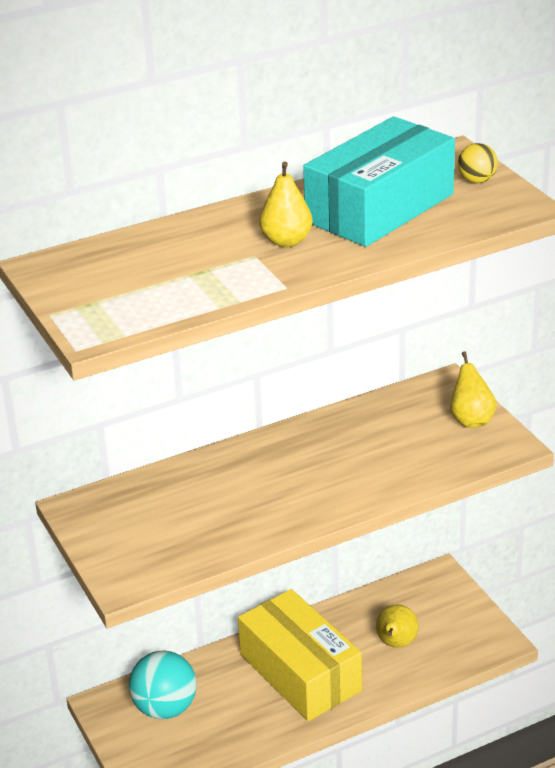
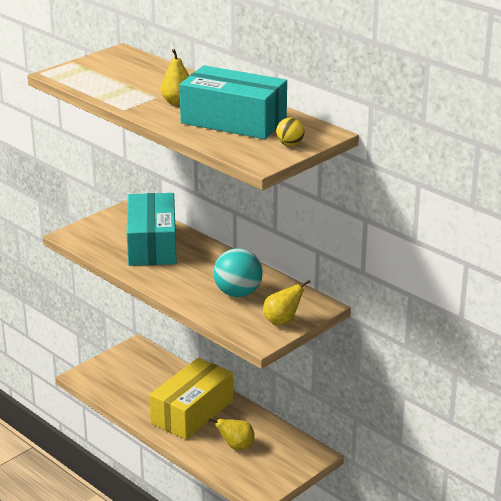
camera: 70 degrees right, 5 degrees down
(165, 708) = (142, 368): turquoise ball -> turquoise ball (238, 293)
(206, 500) = (152, 244): none -> turquoise box

